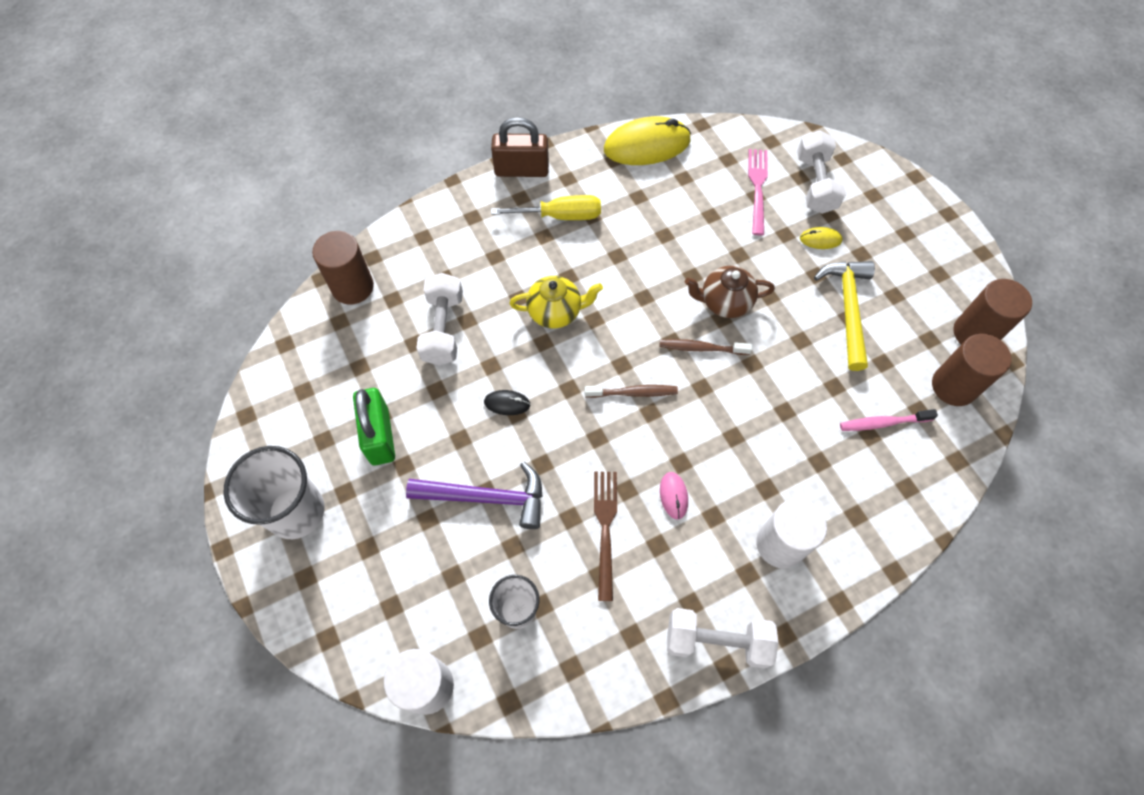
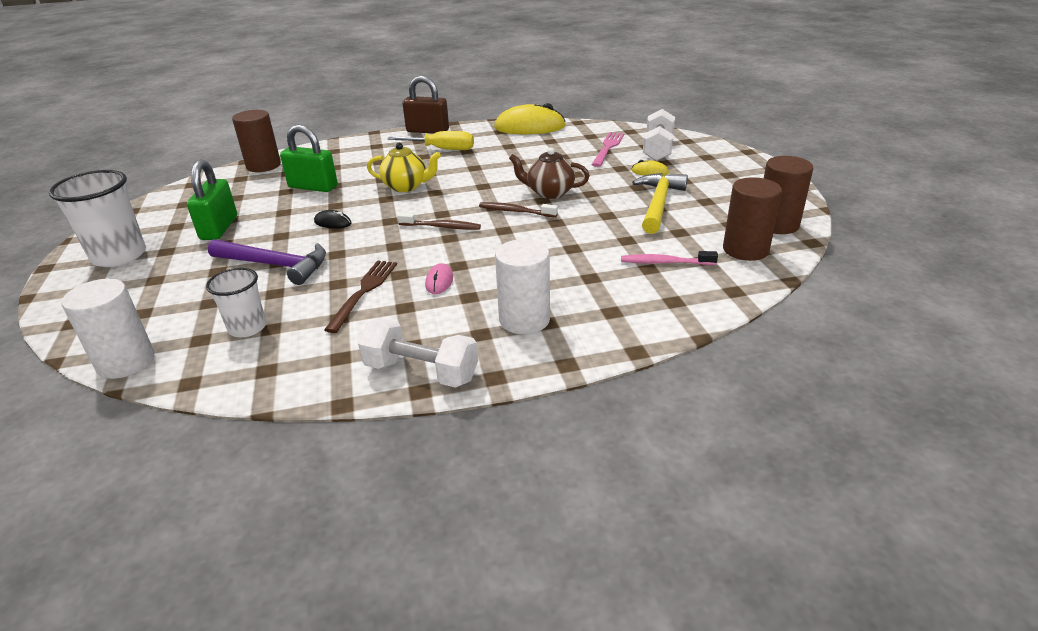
camera: 15 degrees right, 30 degrees down
(443, 329) = (313, 187): white dumbbell -> green padlock

